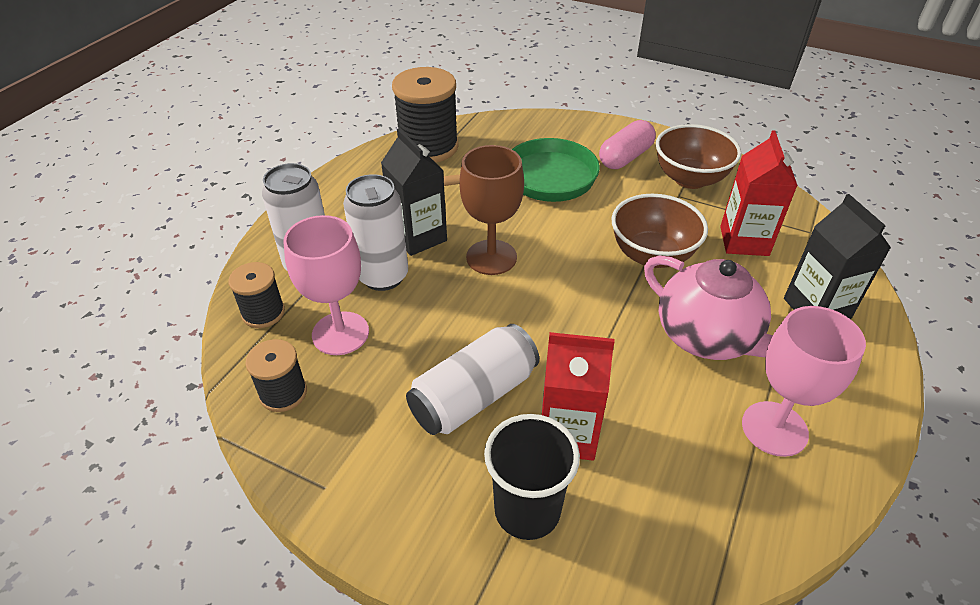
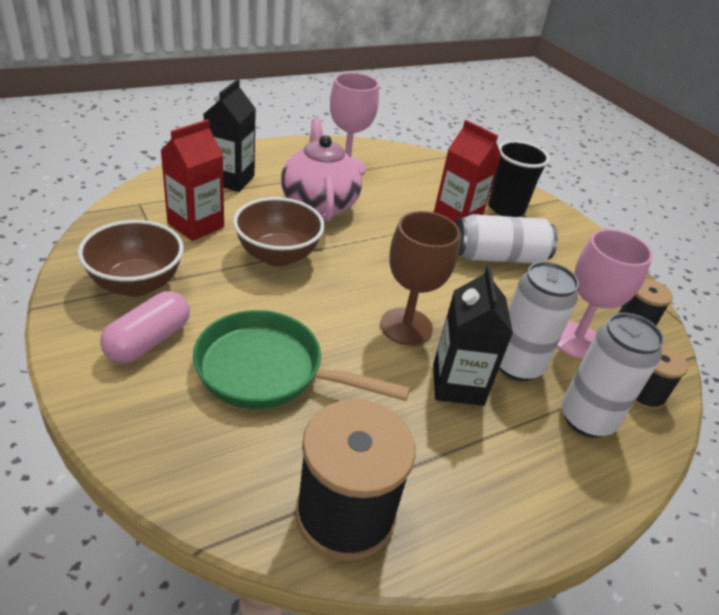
camera: 150 degrees left, 5 degrees down
(625, 157) = (148, 341): pink capsule -> pink capsule turned 45 degrees counterclockwise

